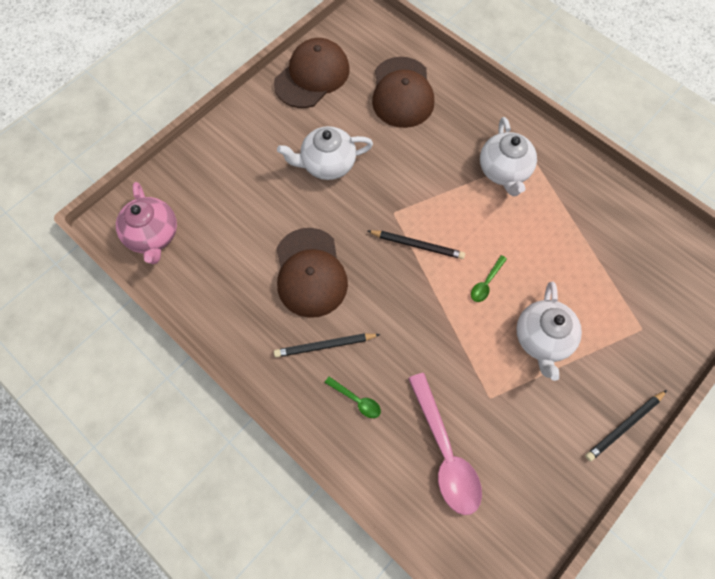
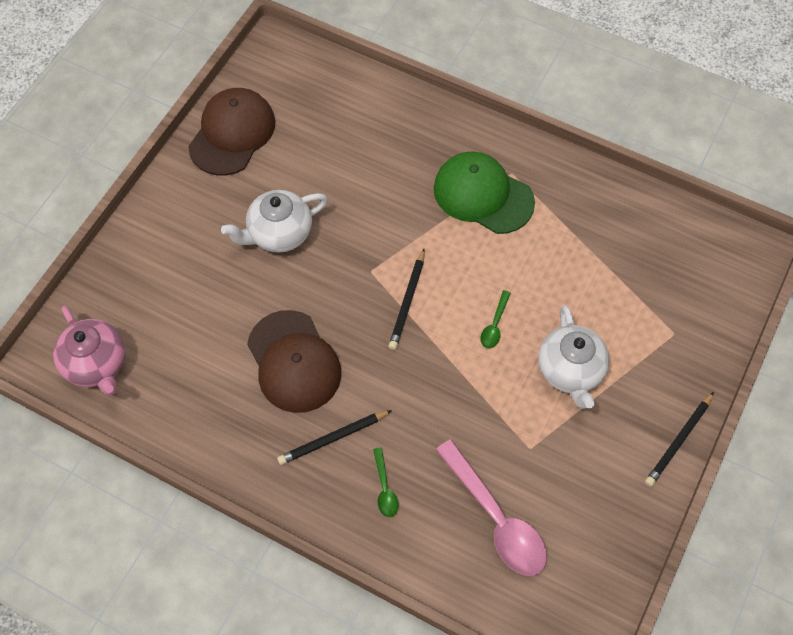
camera: 15 degrees left, 5 degrees down
(356, 400) = (385, 488): green spoon -> green spoon turned 60 degrees clockwise
(402, 93) = (344, 130): brown cap -> none
(417, 245) = (407, 301): black pencil -> black pencil turned 105 degrees clockwise
(504, 171) = (483, 195): white teapot -> green cap

